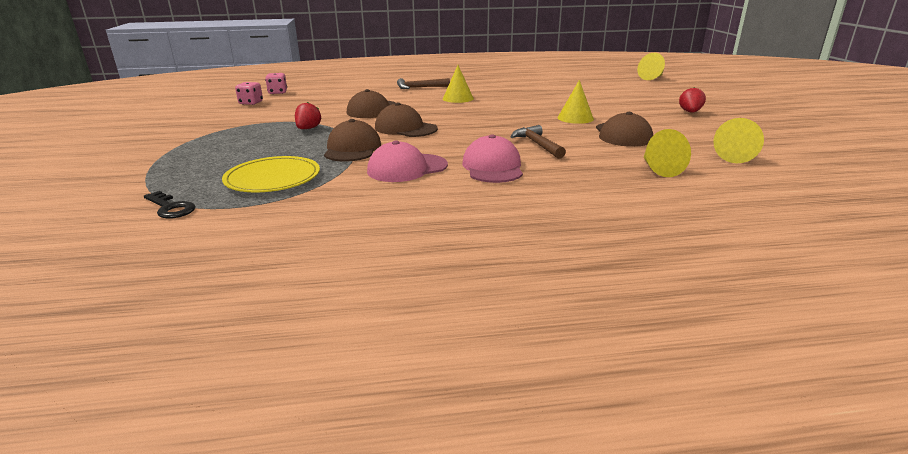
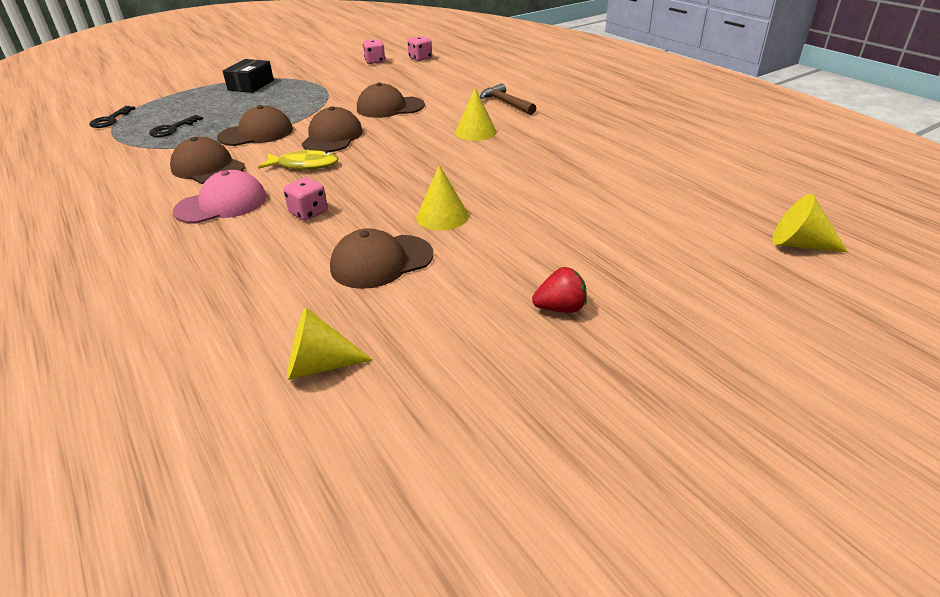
camera: 65 degrees right, 10 degrees up
(208, 143) = (251, 85): none -> black box
(273, 178) = (172, 129): yellow plate -> black key
(308, 129) = (307, 102): red strawberry -> none
(407, 168) = (208, 168): pink cap -> brown cap
(449, 139) = (304, 165): none -> yellow fish
(537, 144) = (308, 213): brown hammer -> pink dice
(659, 169) = (241, 305): yellow cone -> none

